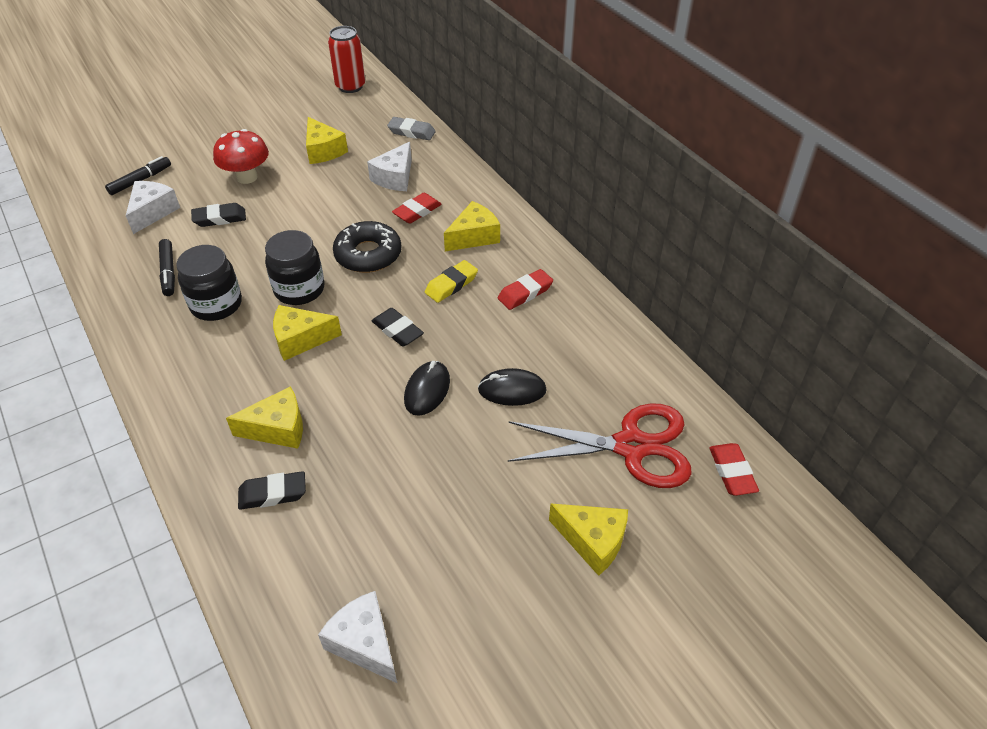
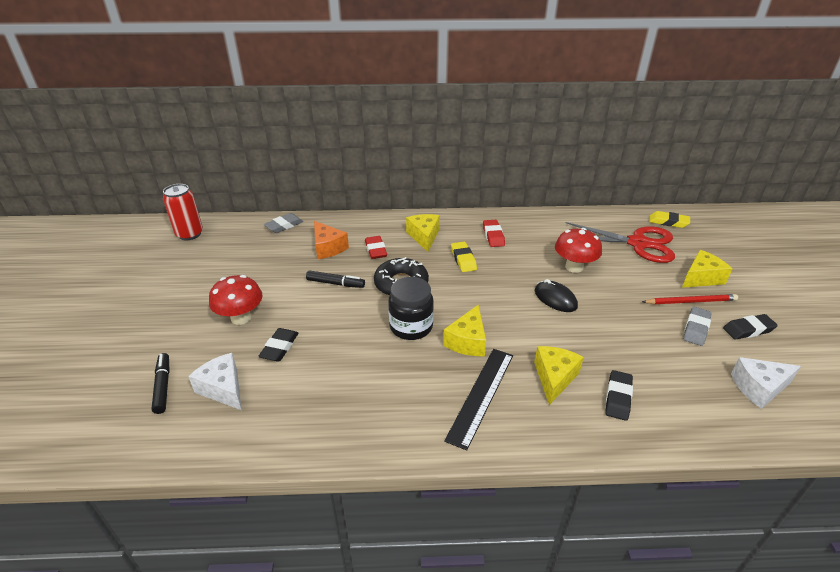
camera: 60 degrees left, 10 degrees down
(168, 272) = (321, 397): black marker -> black marker (335, 283)
(216, 304) = (391, 377): black jar -> none
(222, 377) = (481, 395): none -> black ruler
(323, 151) = (255, 269): yellow cheese -> none
(395, 177) = (328, 248): white cheese -> orange cheese
(397, 330) = (491, 294): black eraser -> black eraser (748, 330)
(455, 552) = (696, 329): none -> grey eraser
(512, 390) = (574, 267): black mouse -> red mushroom
(519, 536) = (690, 301): none -> red pencil
(631, 446) = (638, 243): red scissors -> red scissors turned 75 degrees clockwise
(732, 472) = (668, 222): red eraser -> yellow eraser

